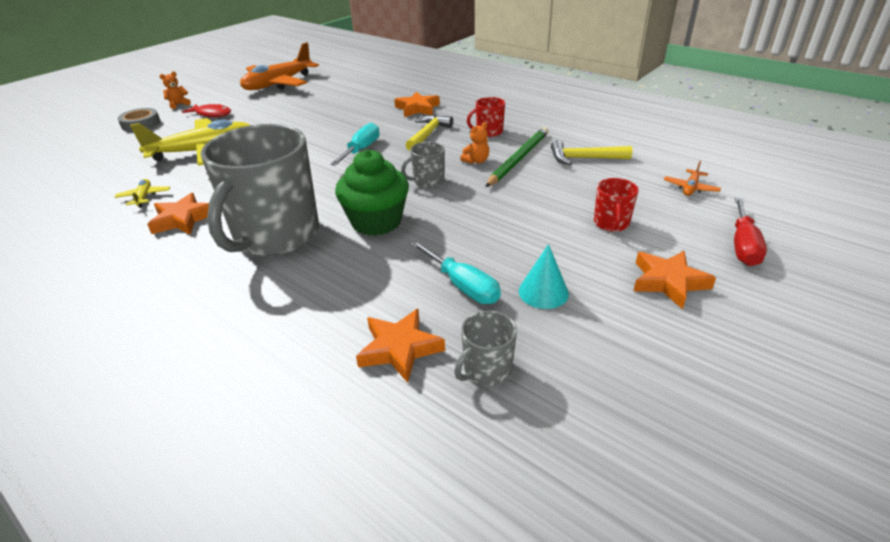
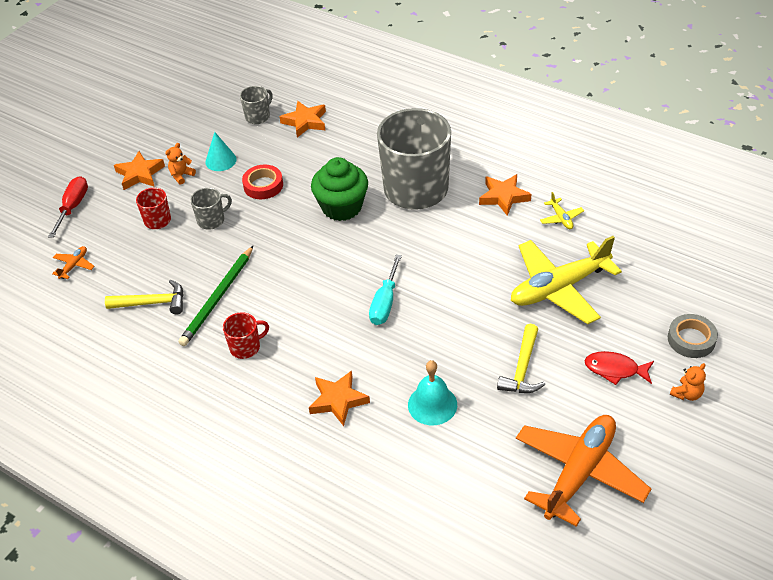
camera: 175 degrees right, 10 degrees up
(351, 105) = (432, 404): none -> turquoise bell
(428, 134) = (316, 338): yellow hammer -> yellow hammer (522, 369)
(428, 181) = (306, 257): grey mug -> grey mug (212, 220)
(462, 286) = (271, 160): turquoise screwdriver -> none
(475, 252) = (263, 185): none -> red tape
(476, 161) = (261, 291): orange teddy bear -> orange teddy bear (181, 175)

